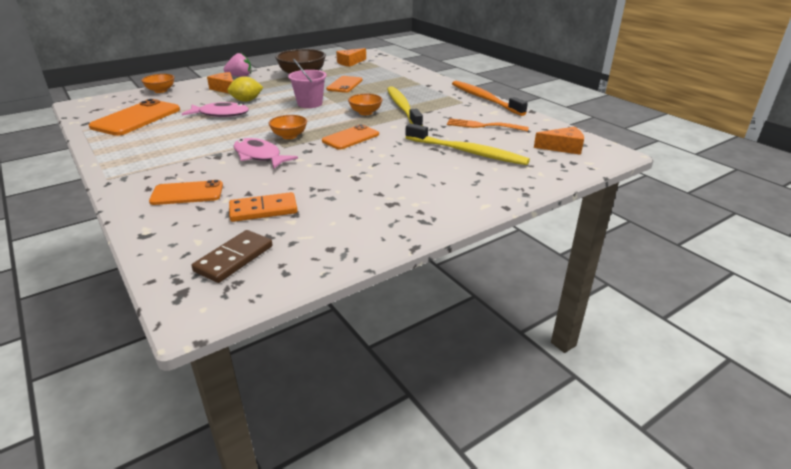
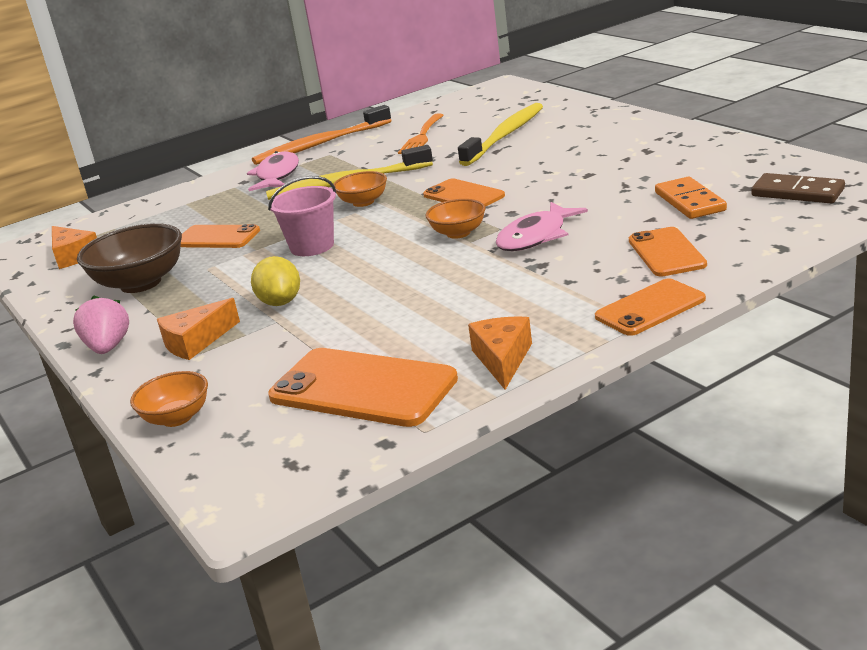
camera: 85 degrees left, 5 degrees down
(121, 182) = (650, 308): none -> orange phone
(221, 114) = (353, 308): pink fish -> pink fish (277, 175)
(563, 147) = (488, 101): orange cheese -> orange cheese (503, 359)

